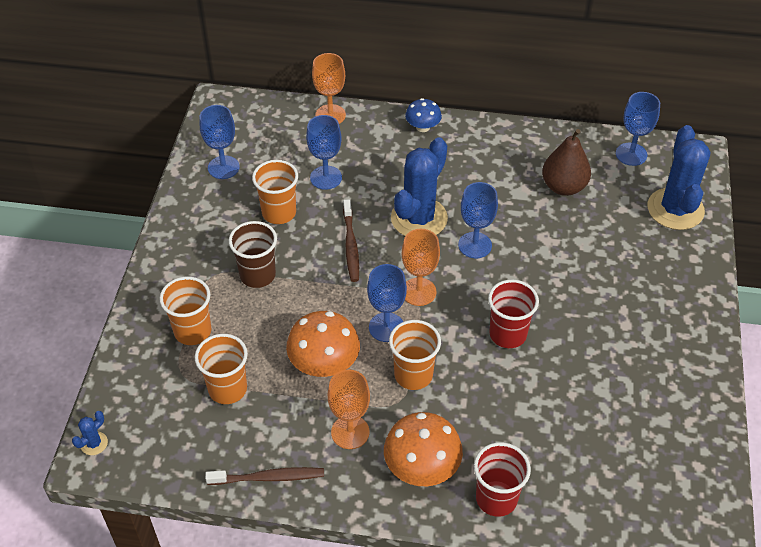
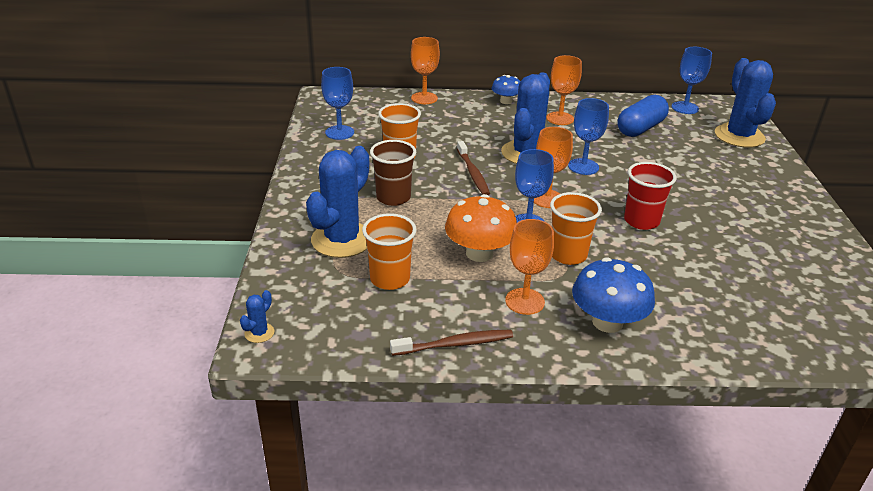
camera: 10 degrees left, 15 degrees down
(193, 331) = (342, 240): orange cup -> blue cactus
(326, 177) = (434, 134): blue goblet -> none
(422, 467) = (607, 322): orange mushroom -> blue mushroom
(476, 162) = (560, 118): none -> orange goblet
(496, 498) = (692, 340): red cup -> none
(563, 187) = (640, 128): brown pear -> blue capsule

